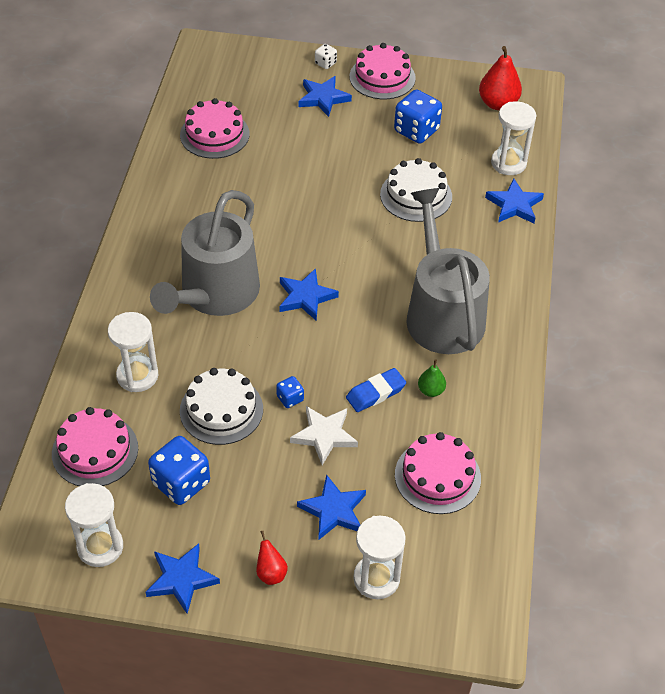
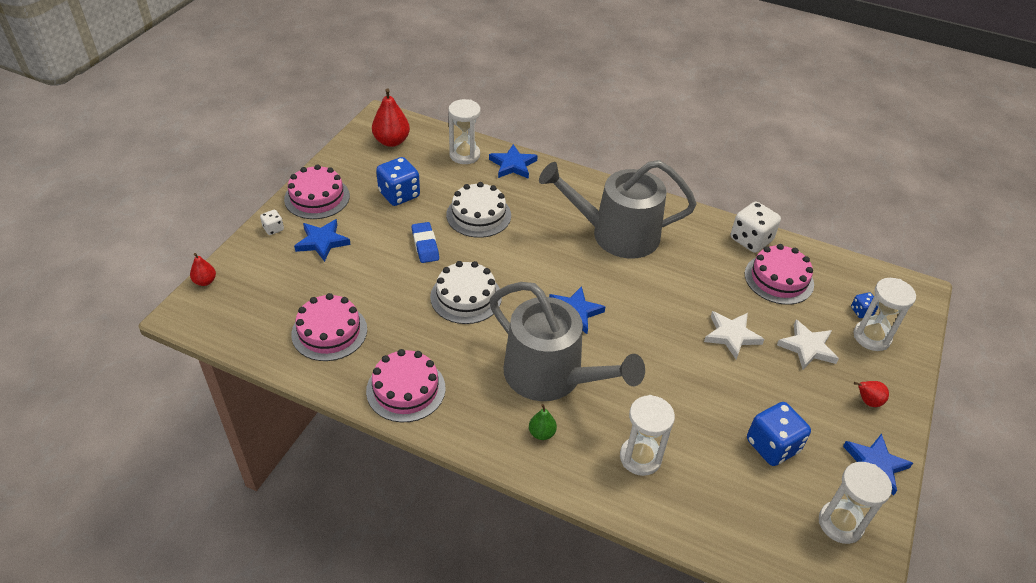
camera: 75 degrees left, 5 degrees down
(95, 451) = (728, 510): pink cake -> pink cake (406, 389)
(221, 410) = (693, 399): white cake -> white cake (466, 297)
(243, 45) = (205, 281): none -> red pear
(290, 398) = (688, 349): blue dice -> blue dice (861, 311)
(333, 510) = (807, 347): blue star -> white star
(375, 393) = (692, 293): blue eraser -> blue eraser (425, 245)
(431, 390) = (695, 261): green pear -> green pear (541, 433)
(495, 443) = (751, 240): none -> white dice

